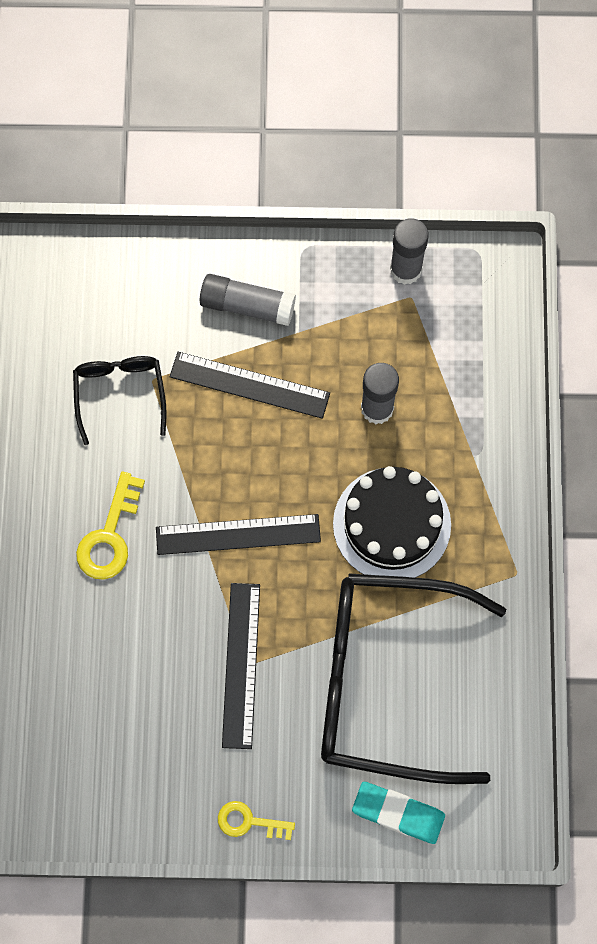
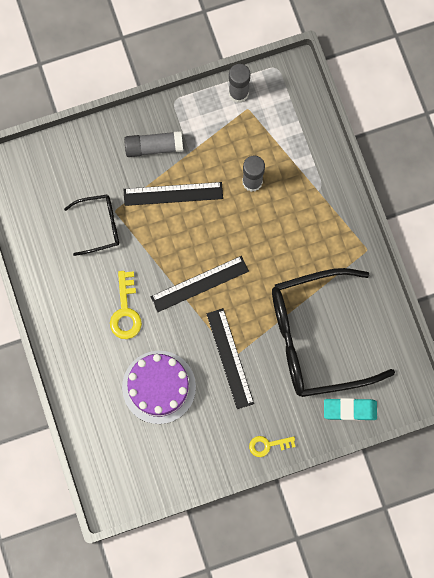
camera: 20 degrees left, 5 degrees up
(115, 669) = (159, 387): none -> purple cake
(120, 394) = (99, 226): black glasses -> black glasses turned 105 degrees clockwise
(392, 524) = (285, 246): black cake -> none

